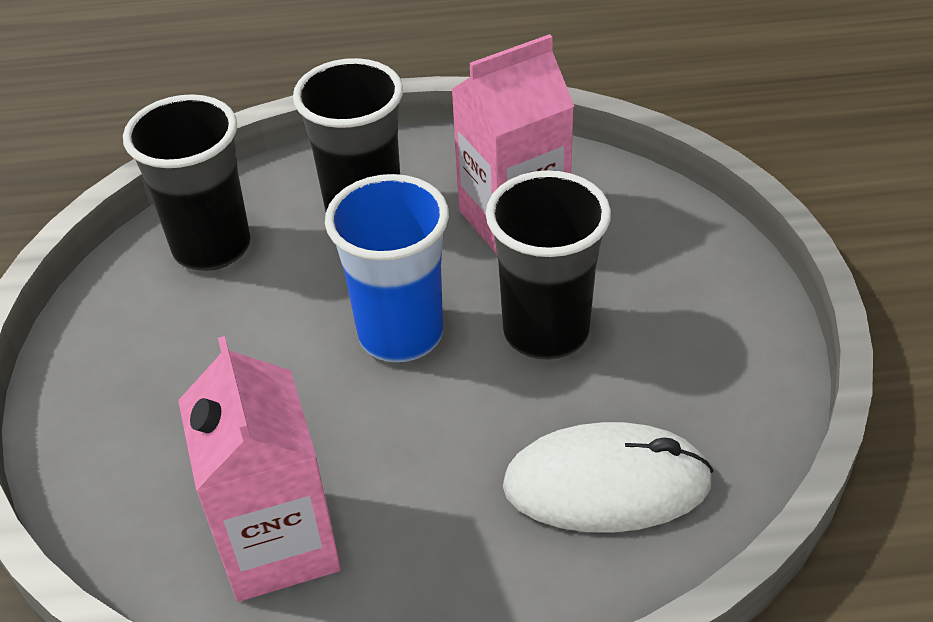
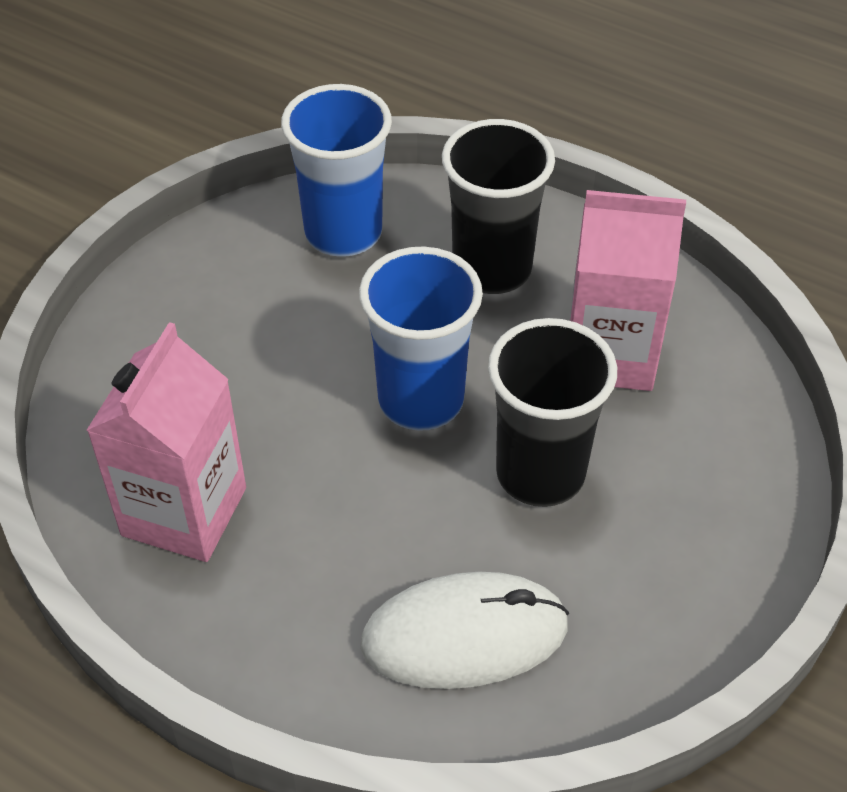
camera: 35 degrees right, 5 degrees up
(212, 247) = (343, 233): black cup -> blue cup
(606, 484) = (464, 635): white mouse -> white mouse turned 45 degrees counterclockwise

